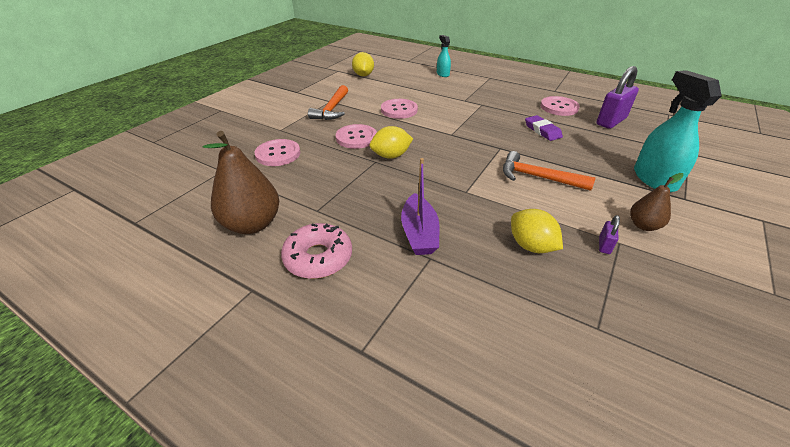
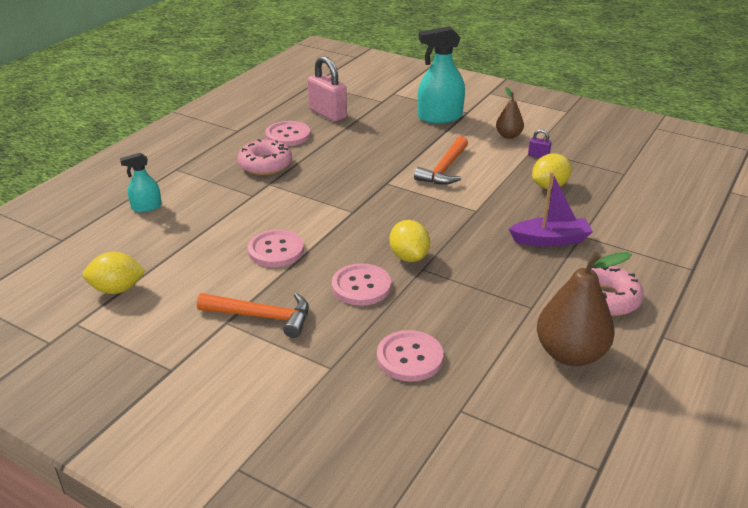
camera: 90 degrees left, 5 degrees down
(508, 102) = (265, 165): none -> pink donut
(542, 131) = (347, 153): purple eraser -> none
(611, 121) = (328, 114): purple padlock -> pink padlock

